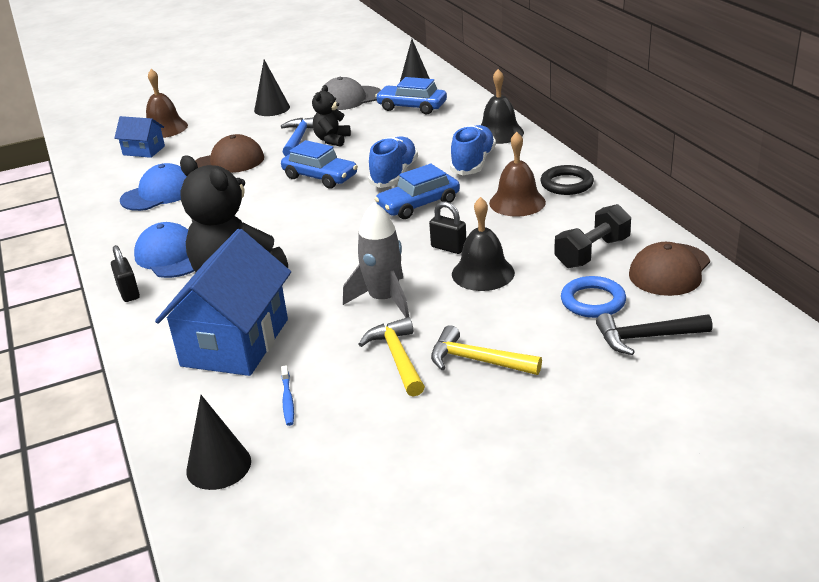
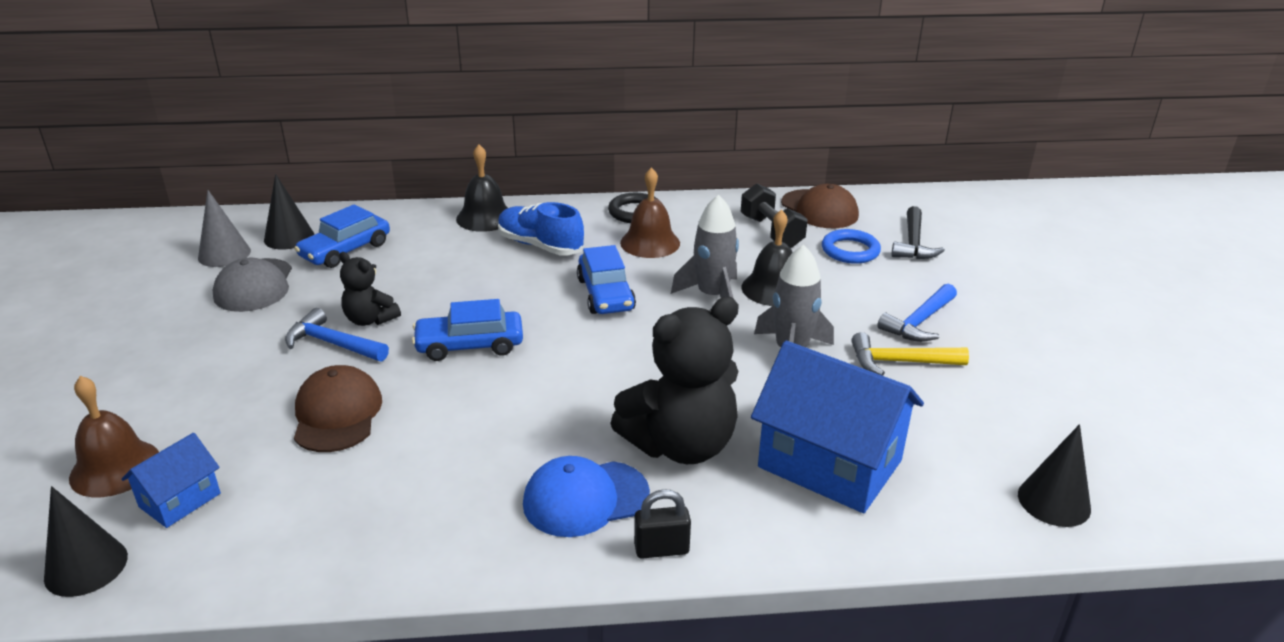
camera: 75 degrees left, 0 degrees up
(159, 193) = (370, 495): blue cap -> none
(272, 108) = (193, 351): black cone -> black cone (86, 567)
(287, 400) = (952, 440): blue toothbrush -> none
(320, 177) = (470, 345): blue car -> blue car turned 150 degrees counterclockwise
(380, 79) = (224, 254): none -> grey cone
(394, 175) = (518, 295): blue shoe -> none
(448, 248) = (712, 296): black padlock -> grey rocket
(477, 360) = (919, 322): yellow hammer -> blue hammer

